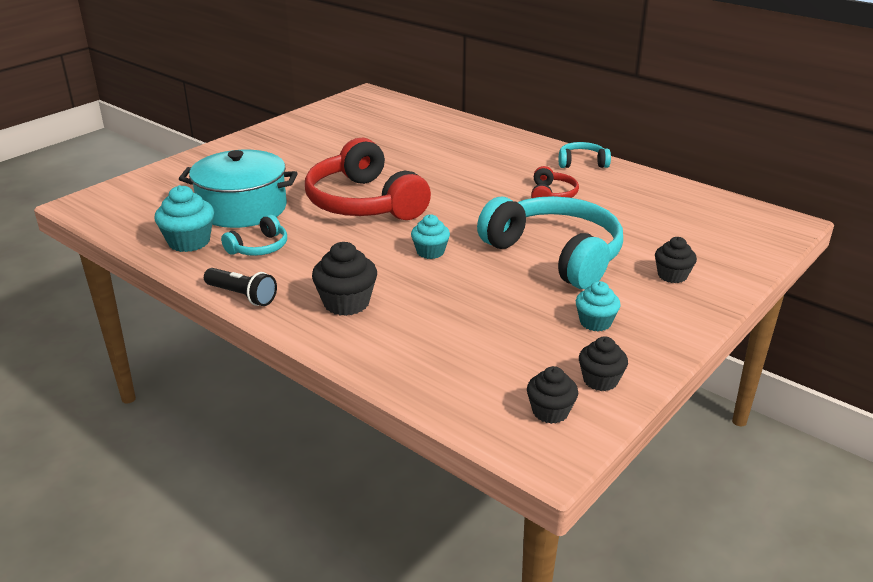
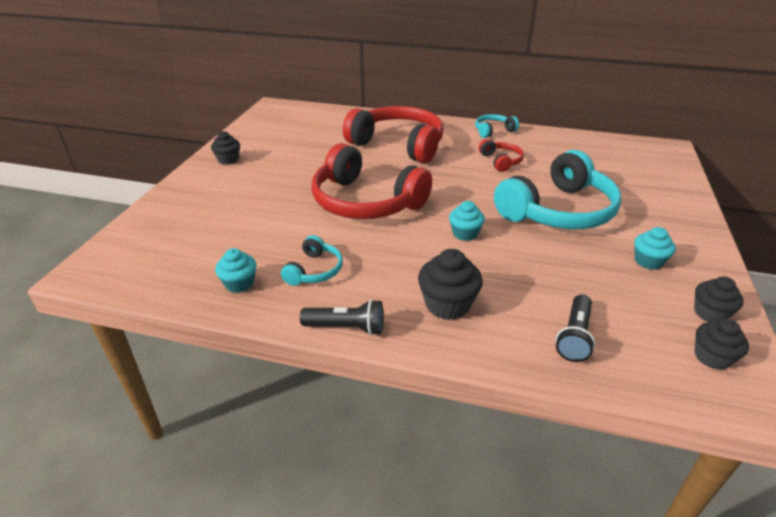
camera: 25 degrees left, 5 degrees up
(189, 242) = (239, 283): turquoise cupcake -> turquoise cupcake, size x0.67
(242, 208) = (261, 234): turquoise pot -> none
(434, 358) = (574, 337): none -> black flashlight
(456, 157) = (398, 145): none -> red headphones
(555, 255) = (557, 211): turquoise headphones -> turquoise headphones turned 120 degrees clockwise
(672, 275) = (650, 206): black cupcake -> black cupcake (228, 160)

